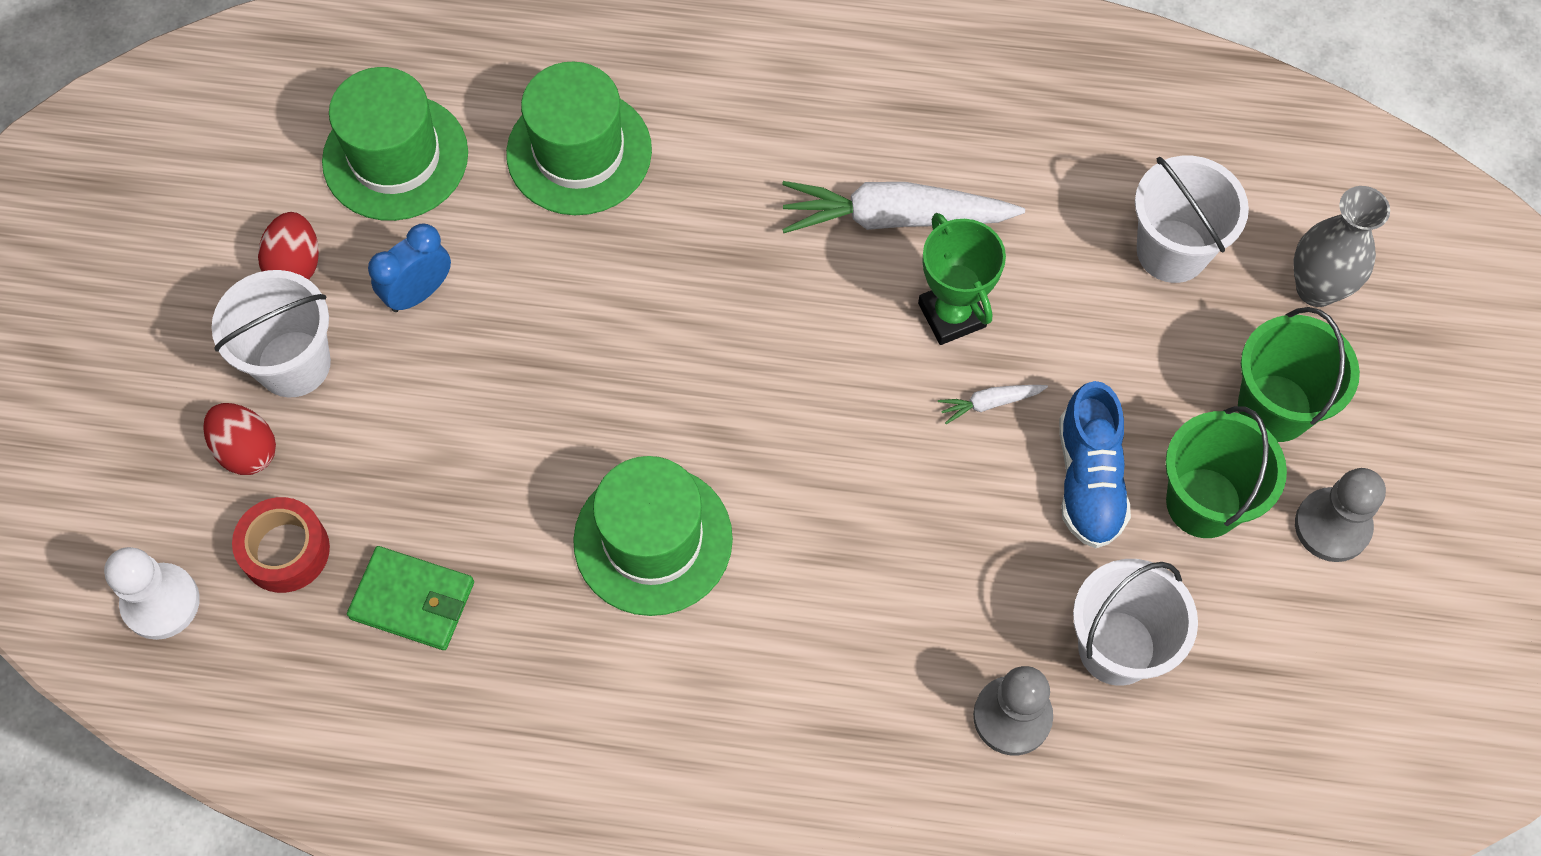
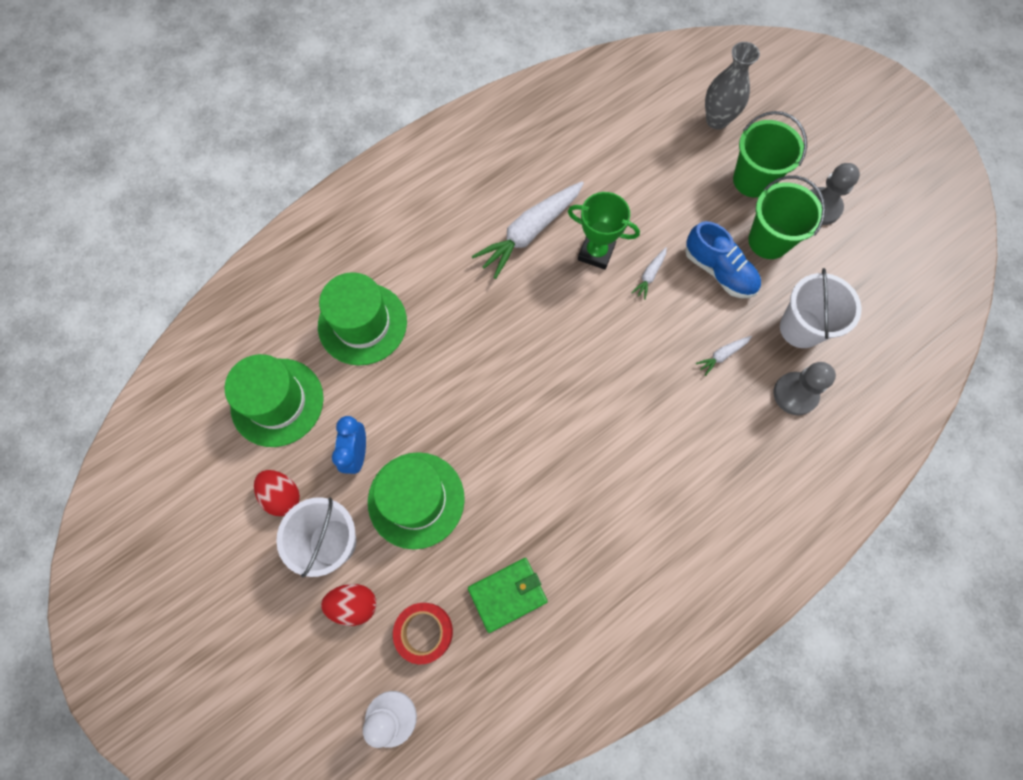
camera: 45 degrees left, 5 degrees up
(653, 540) = (580, 463): green hat -> green hat (416, 500)
(971, 583) = (722, 355): none -> white carrot
(1172, 251) = (650, 151): white bucket -> none

